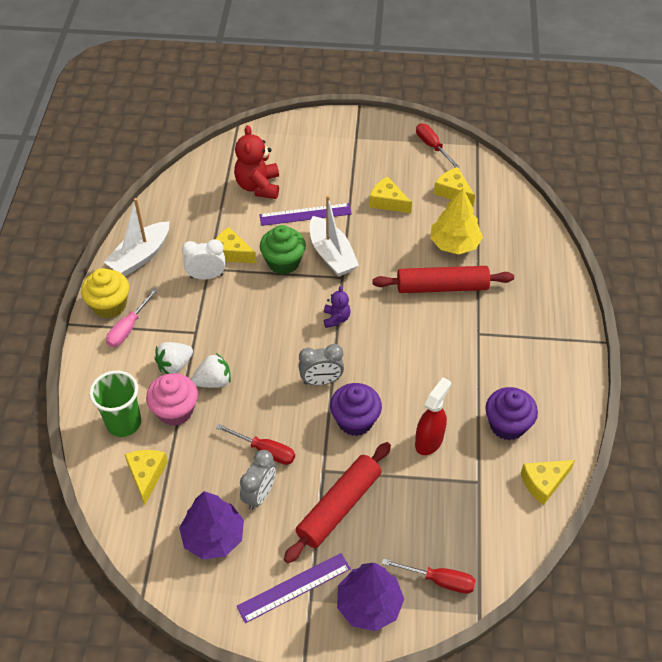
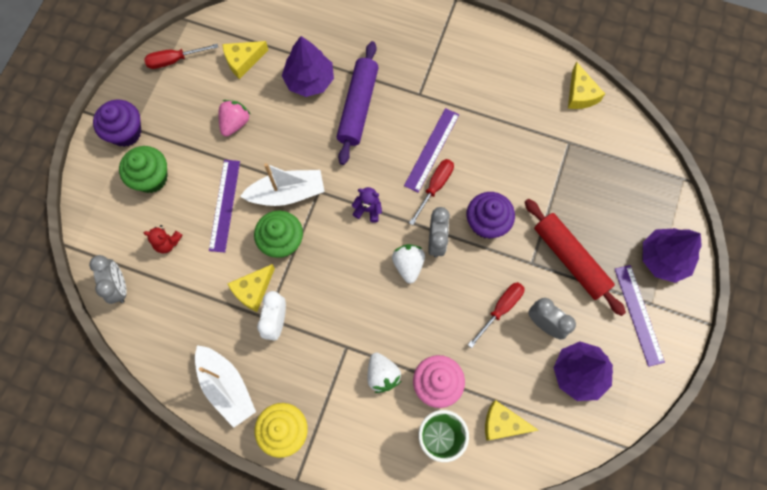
camera: 75 degrees left, 20 degrees up
(128, 328) = (321, 415): pink screwdriver -> none
(211, 167) = (119, 287): none -> grey clock
(213, 381) = (411, 340): white strawberry -> white strawberry (408, 265)
(258, 186) = (167, 243): red teddy bear -> red teddy bear, size x0.55
(314, 161) = (151, 178): none -> green cupcake
(387, 202) = (235, 123): yellow cheese -> pink strawberry
(419, 356) = (432, 149): none -> purple ruler
(429, 441) = (521, 168): red spray bottle -> none
(439, 580) = (651, 199): red screwdriver -> red screwdriver (435, 187)
(442, 287) = (358, 107): red rolling pin -> purple rolling pin
(454, 244) = (309, 80): yellow tree -> purple tree
(507, 425) = (520, 102): purple cupcake -> purple cupcake (125, 132)

